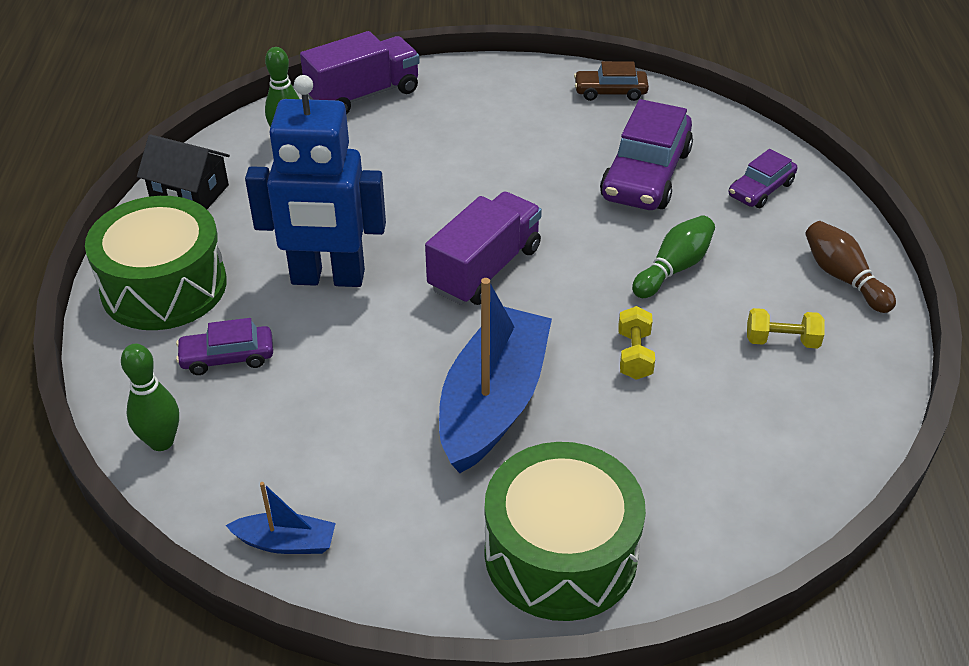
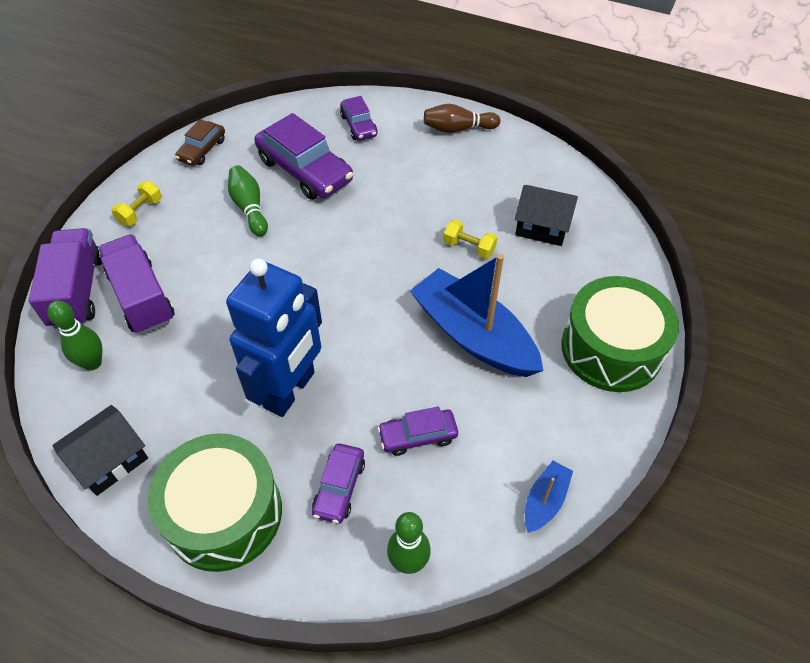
camera: 65 degrees left, 10 degrees up
(321, 398) = (418, 436): none -> purple car
(485, 269) = (342, 291): purple truck -> purple truck (142, 297)
(673, 268) = (404, 196): green bowling pin -> green bowling pin (249, 208)
(730, 418) = (542, 226): none -> black house
(781, 341) = (493, 177): yellow dumbbell -> yellow dumbbell (140, 212)

